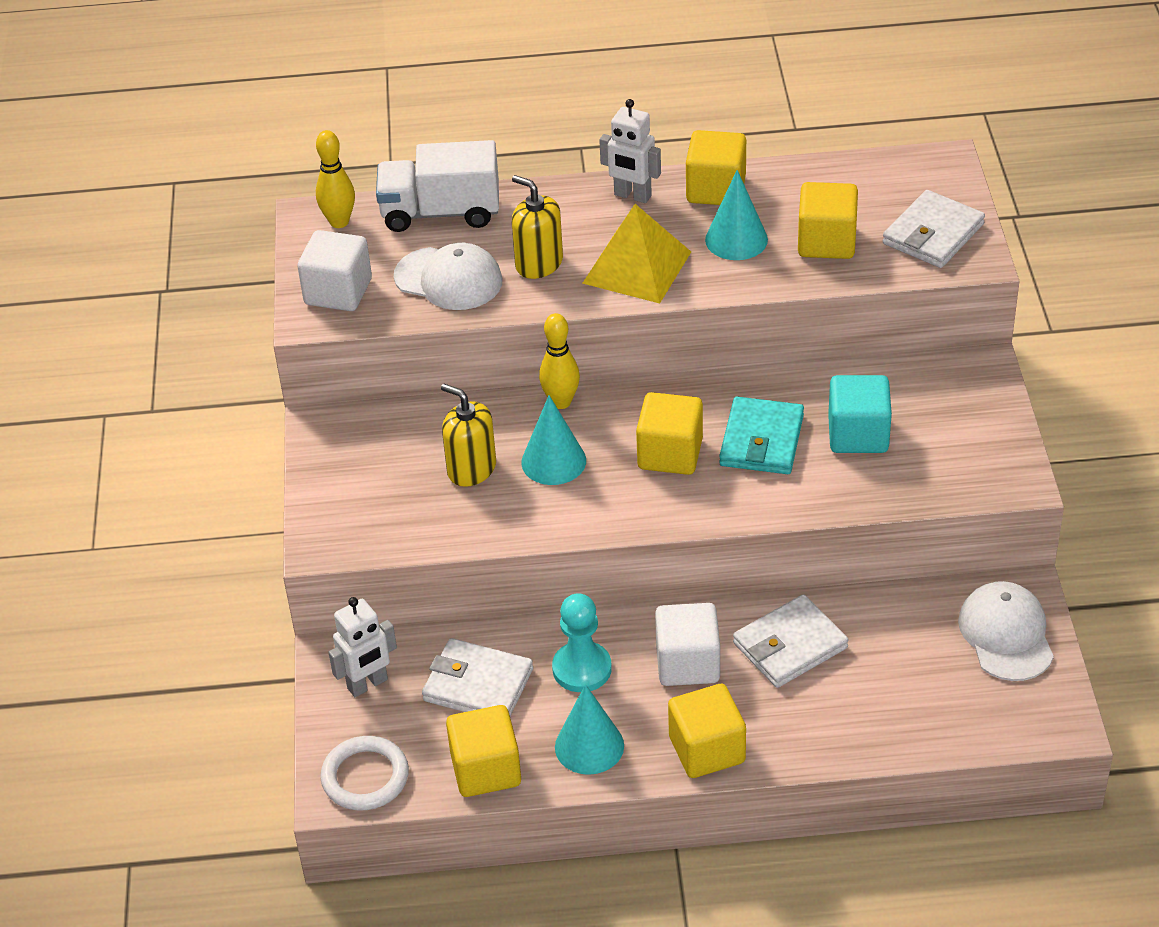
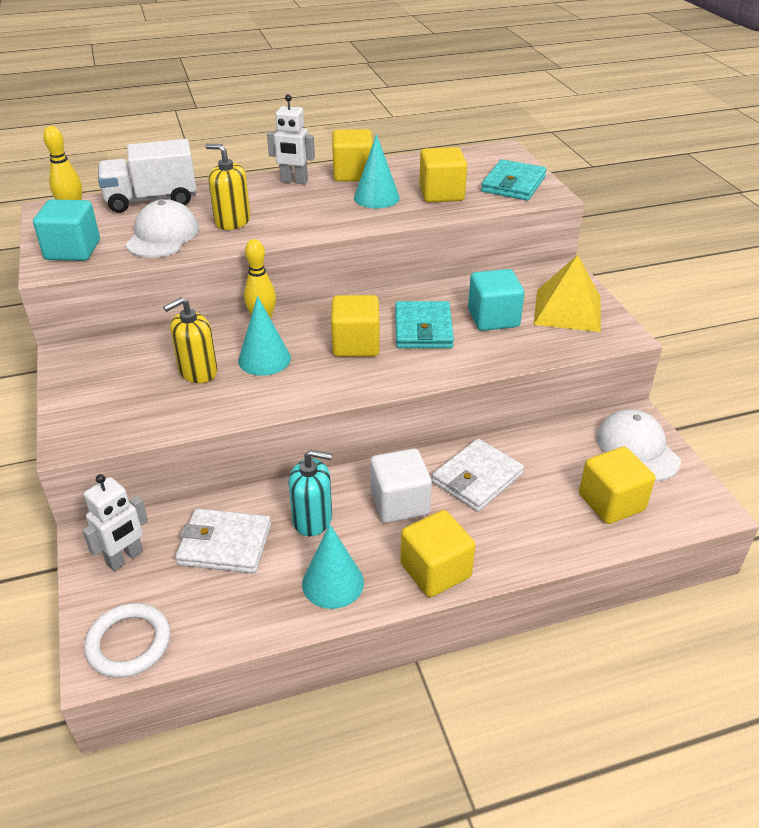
camera: 15 degrees left, 5 degrees down
(338, 292) = (73, 250): white cube -> turquoise cube
(448, 279) = (163, 236): white cap -> white cap turned 90 degrees counterclockwise
(471, 469) = (198, 371): yellow soap dispenser -> yellow soap dispenser turned 60 degrees counterclockwise
(486, 770) = (243, 618): yellow cube -> yellow cube (611, 502)
(582, 669) = (312, 519): turquoise pawn -> turquoise soap dispenser
(636, 267) = (308, 217): yellow pyramid -> yellow pyramid (567, 310)
(933, 234) = (513, 184): white wallet -> turquoise wallet

